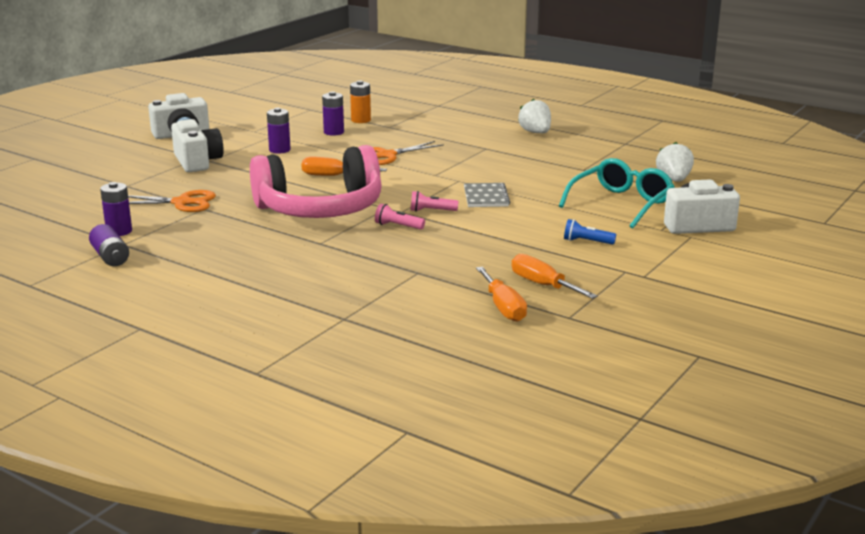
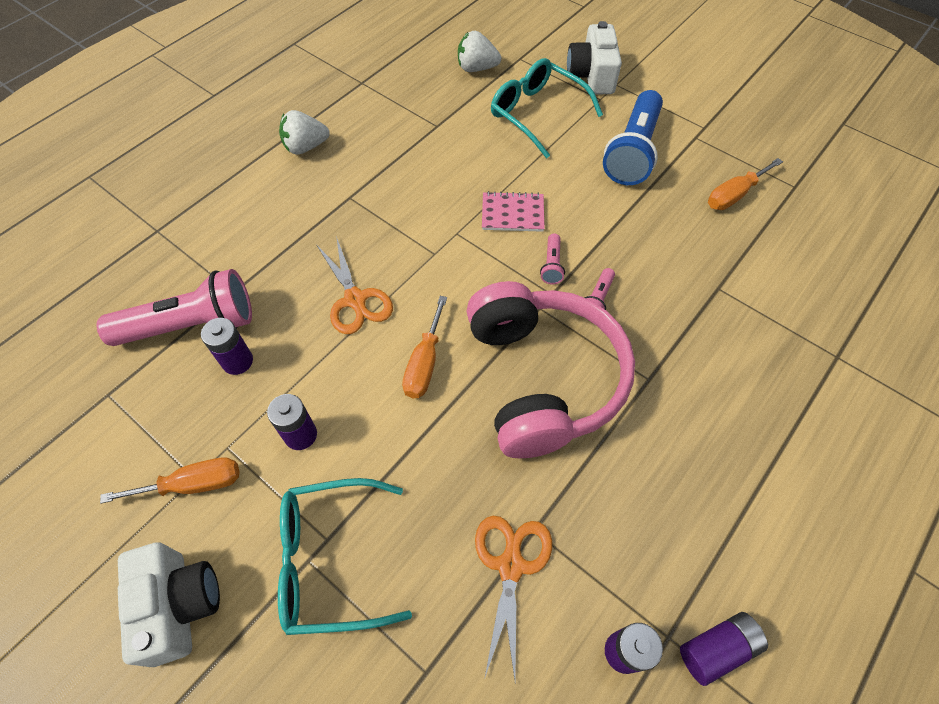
camera: 85 degrees left, 35 degrees up
(197, 162) = (330, 560): white camera -> turquoise glasses
(361, 120) = (191, 325): orange battery -> pink flashlight
(486, 197) = (512, 213): grey notebook -> pink notebook
(503, 307) = (786, 228): orange screwdriver -> orange screwdriver (193, 484)
(586, 242) = (633, 152): blue flashlight -> blue flashlight, size x2.33

